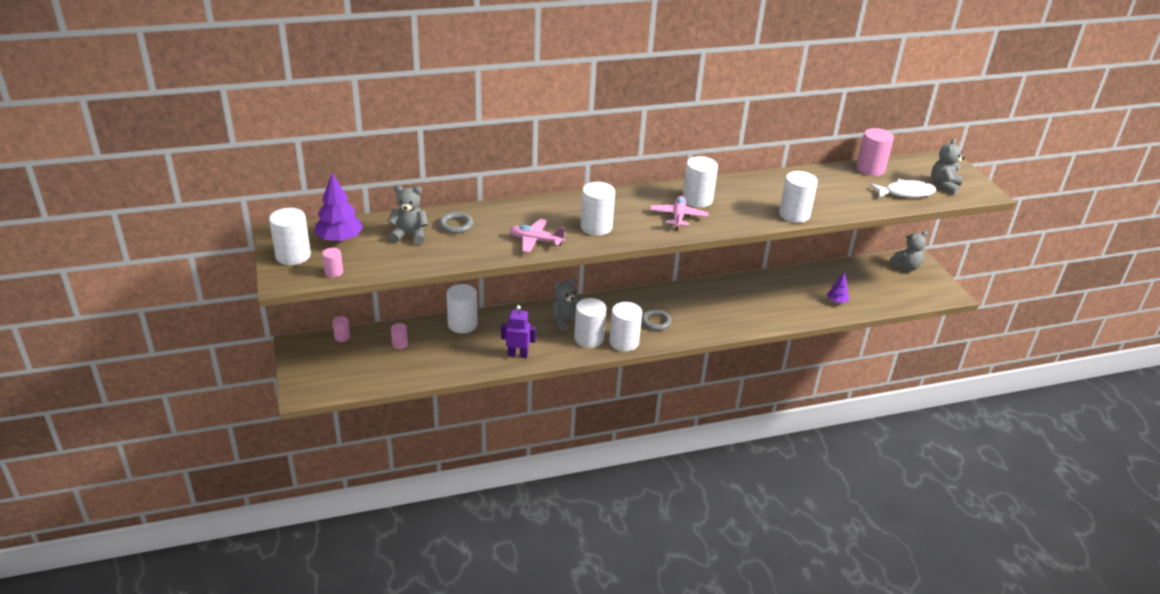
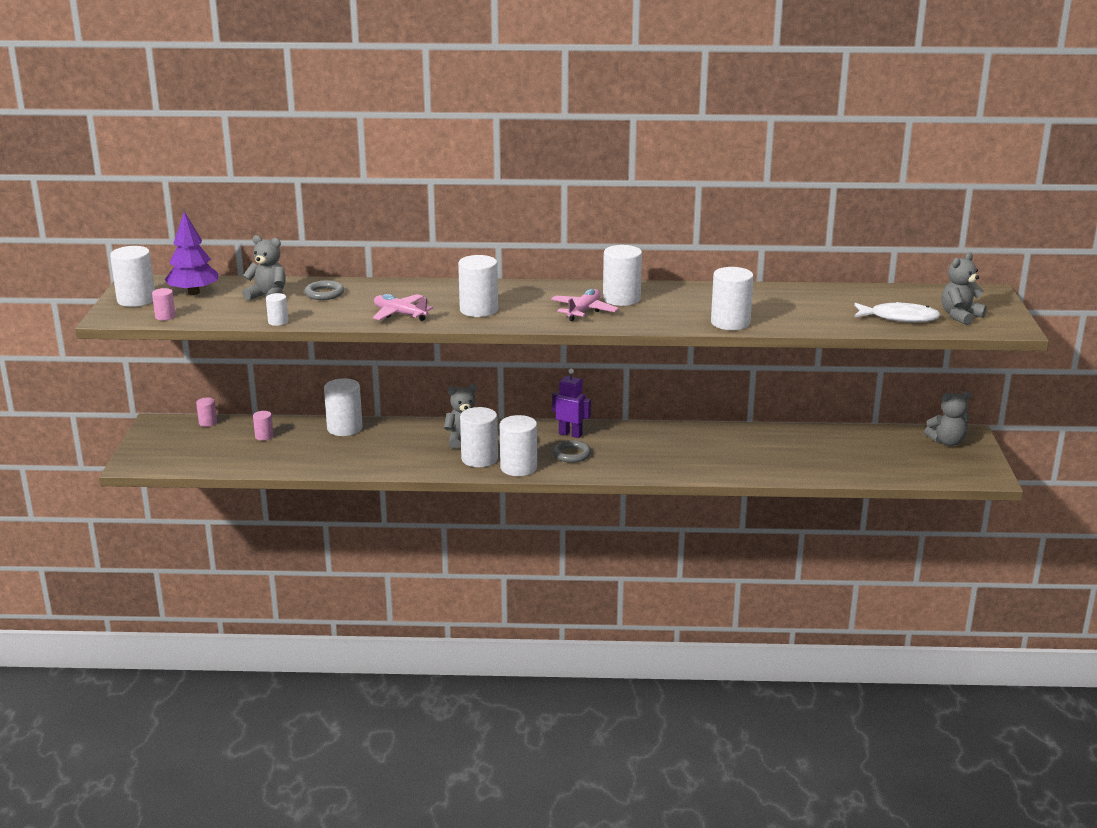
camera: 20 degrees right, 10 degrees down
(439, 264) = (278, 322): none -> white cylinder
(518, 355) = (386, 462): purple robot -> purple robot (570, 434)
(837, 301) = (822, 464): purple tree -> none
(870, 169) = (873, 292): pink cylinder -> none

